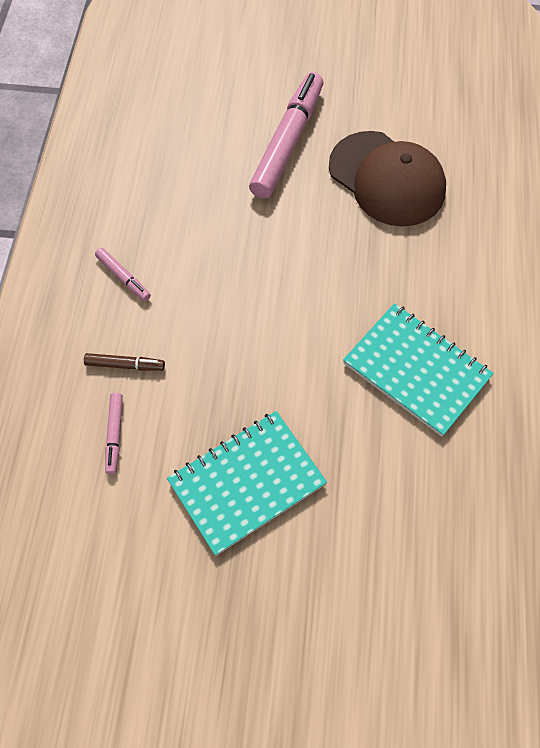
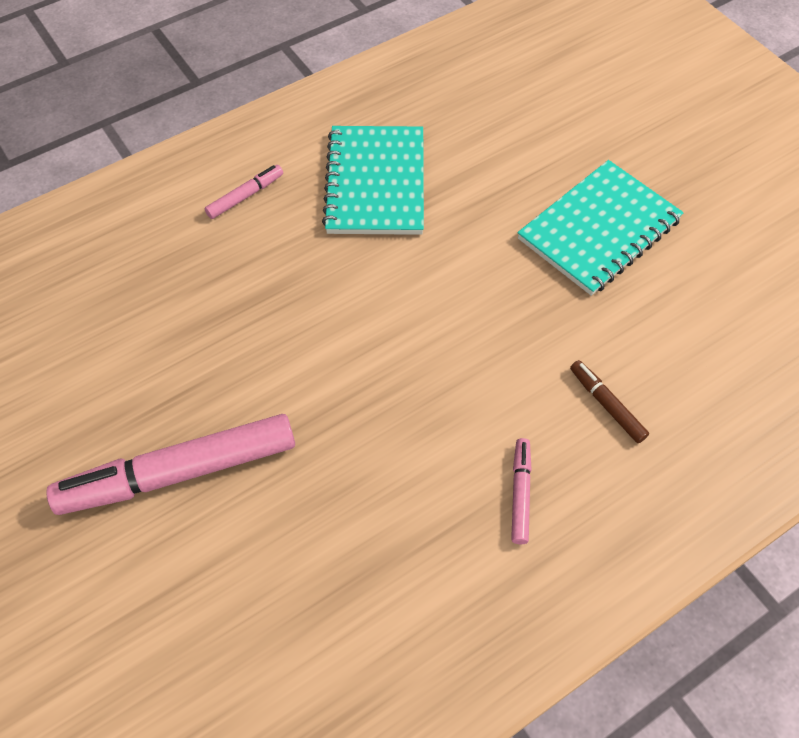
camera: 130 degrees left, 5 degrees down
(115, 434) = (673, 355): pink marker -> pink marker (245, 196)
(246, 482) = (599, 230): turquoise notebook -> turquoise notebook turned 60 degrees counterclockwise
(387, 179) = (159, 336): brown cap -> none

